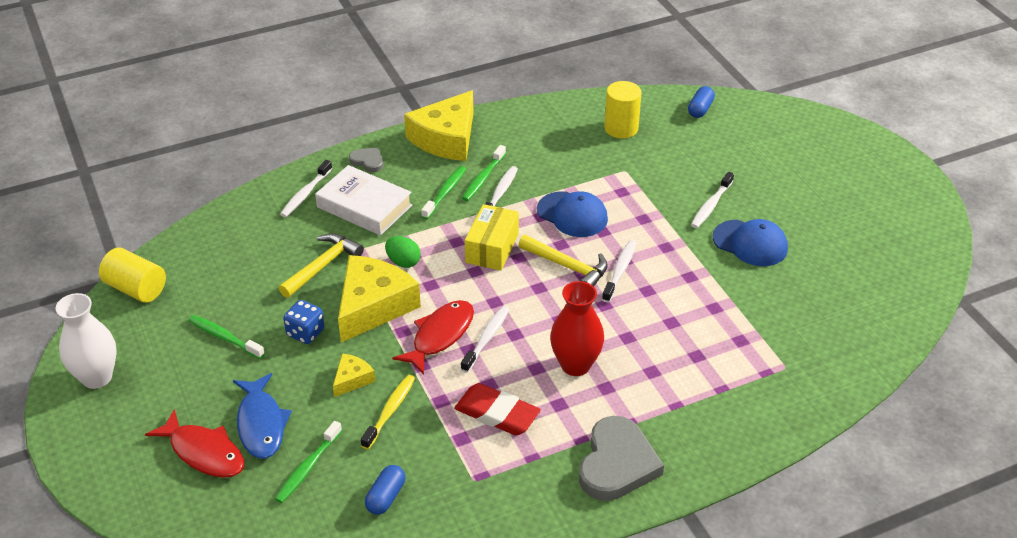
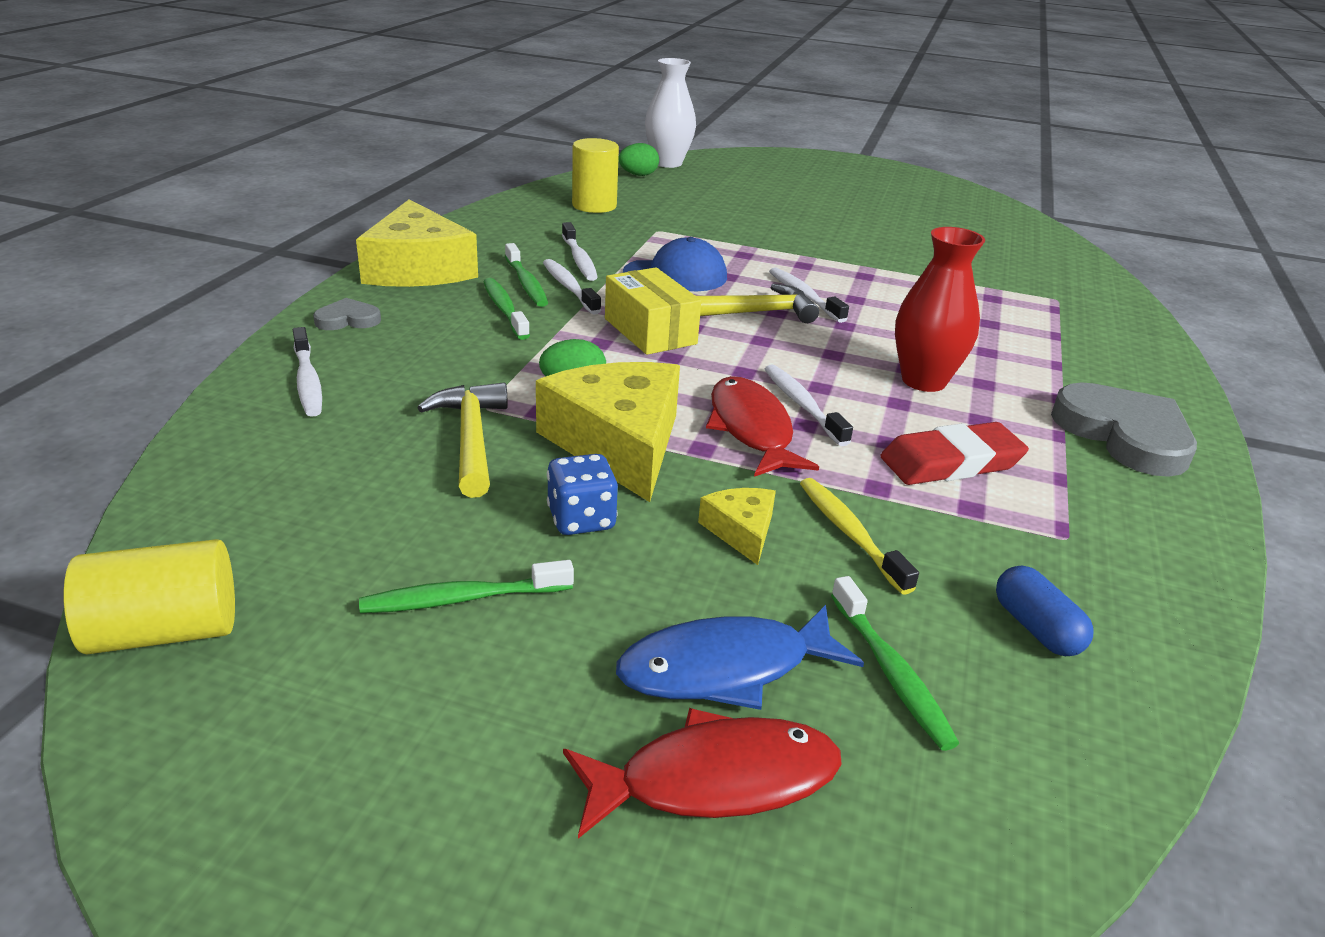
camera: 50 degrees left, 10 degrees down
(97, 377) = (293, 825): white vase -> white vase (668, 163)
(261, 424) = (726, 668): blue fish -> blue fish turned 135 degrees clockwise
(364, 206) = (421, 359): white book -> none
(700, 109) = (638, 175): blue capsule -> green egg
(711, 205) = (778, 226): white toothbrush -> white toothbrush (579, 259)
(750, 243) = (858, 237): blue cap -> none

